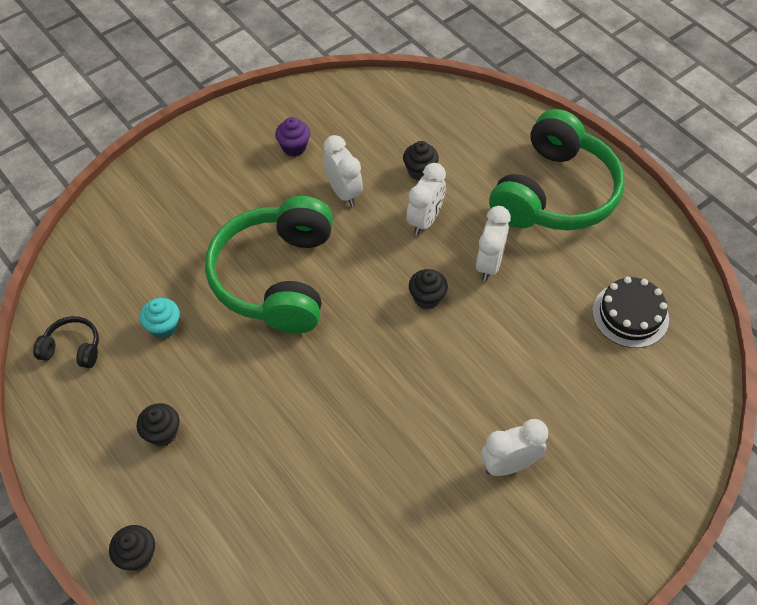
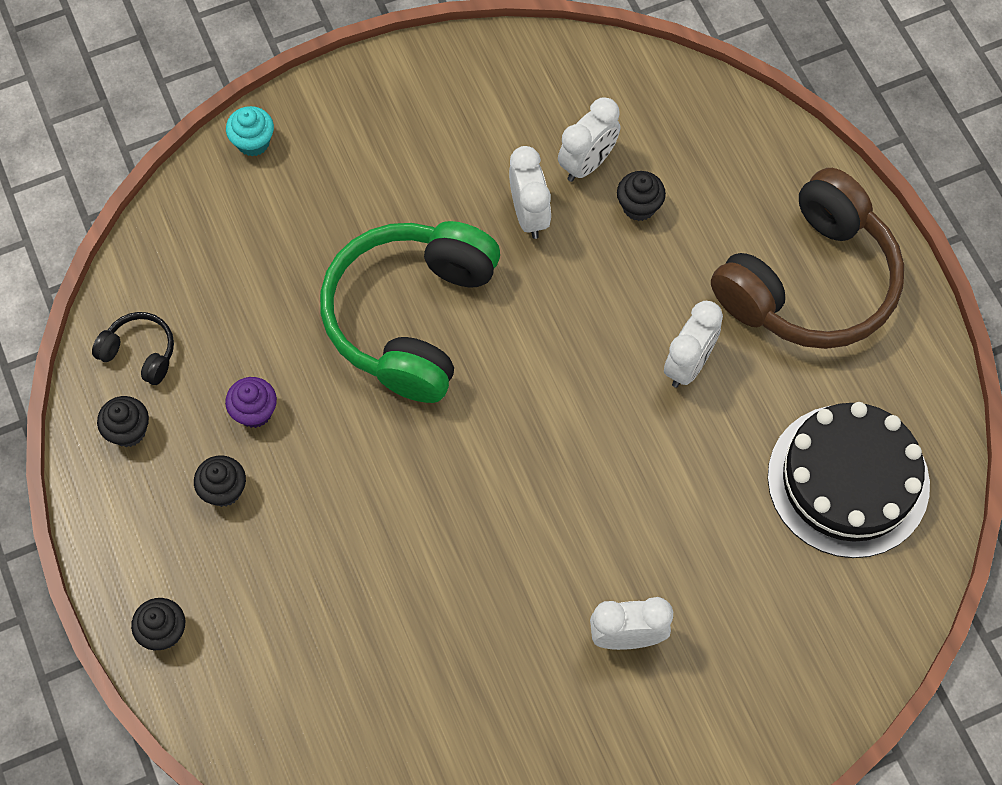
camera: 15 degrees right, 10 degrees up
(164, 327) = (255, 351): turquoise cupcake -> turquoise cupcake (253, 142)
(294, 147) = (482, 131): purple cupcake -> purple cupcake (254, 412)
(425, 220) = (624, 281): white clock -> white clock (587, 163)
(427, 298) = (593, 392): black cupcake -> black cupcake (128, 431)
(554, 193) = (809, 282): green headphones -> brown headphones
(630, 315) = (848, 480): black cake -> black cake, size x1.60

